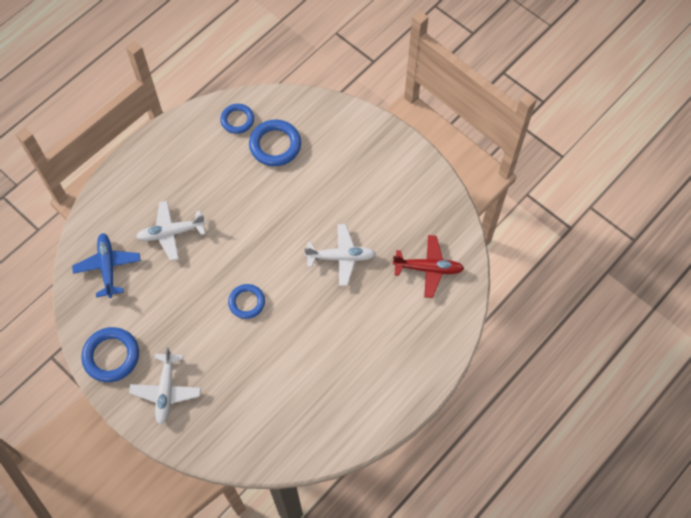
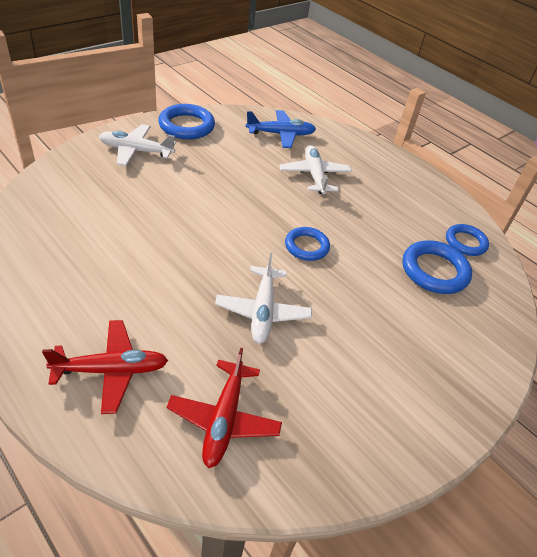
camera: 90 degrees right, 20 degrees down
(247, 302) = (218, 217): blue ring -> blue ring (306, 246)
(410, 339) = (111, 370): none -> red plane

